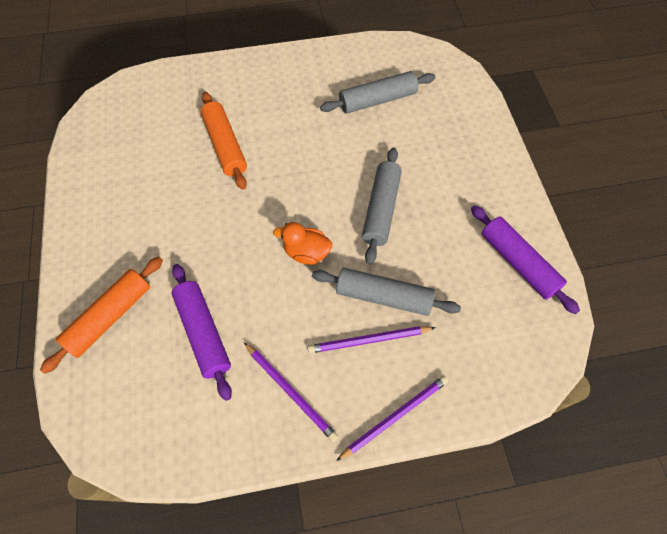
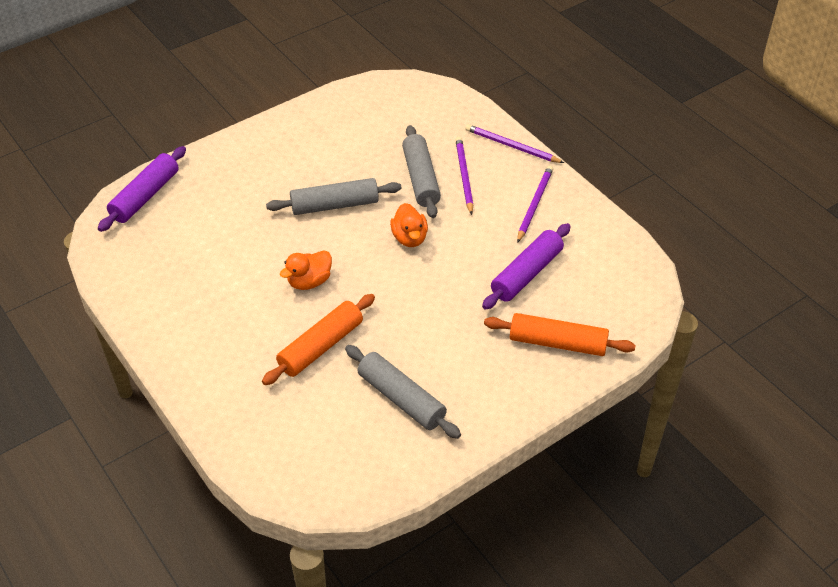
camera: 115 degrees left, 15 degrees down
(297, 160) = (309, 282): none -> orange duck
(368, 340) = (464, 176): purple pencil -> purple pencil turned 150 degrees counterclockwise
(377, 100) = (195, 248): grey rolling pin -> grey rolling pin (401, 398)
(518, 263) = (341, 114): purple rolling pin -> purple rolling pin (145, 196)

